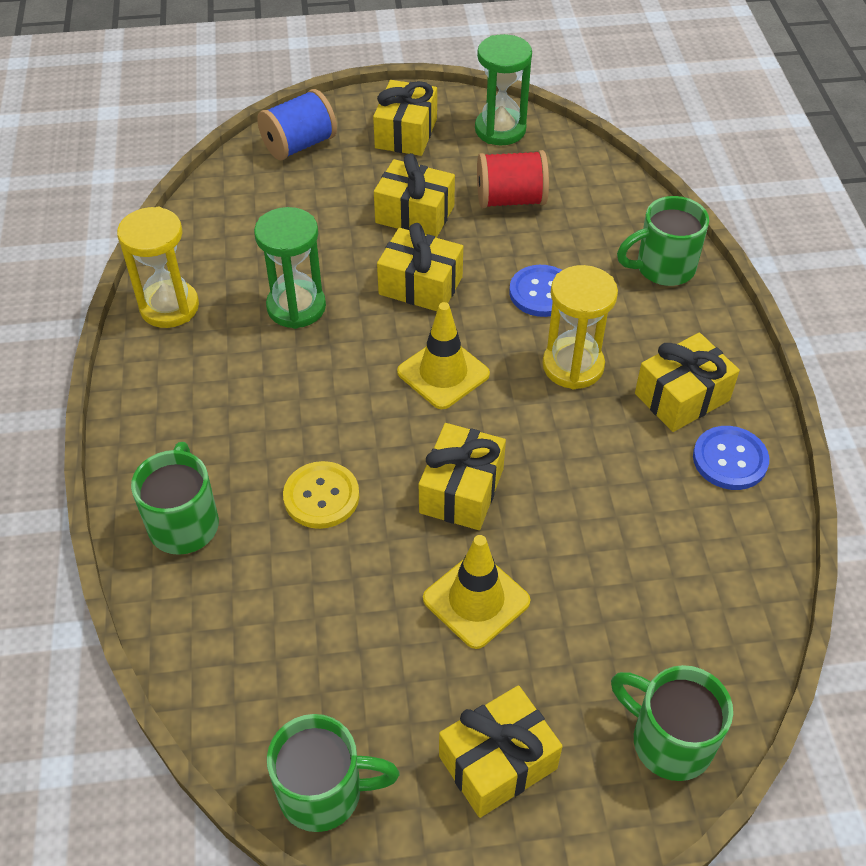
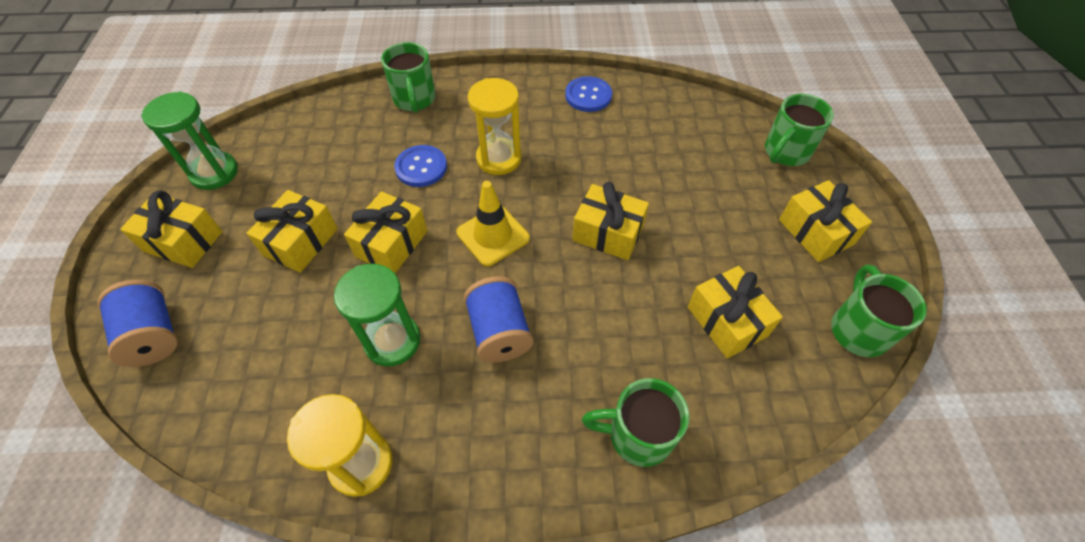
camera: 85 degrees left, 5 degrees up
(309, 392) = (499, 332): none -> blue spool
(321, 496) = (611, 325): yellow button -> none
(476, 600) = (700, 232): yellow traffic cone -> none
(510, 200) = (308, 175): red spool -> none
(682, 397) = (535, 108): yellow gift -> yellow gift (727, 321)

